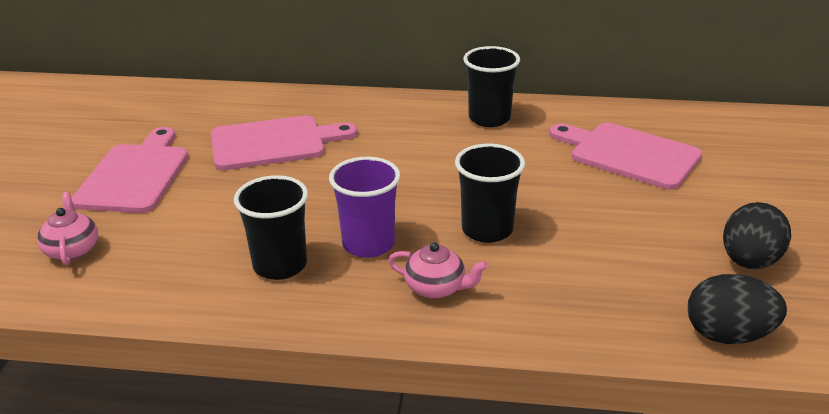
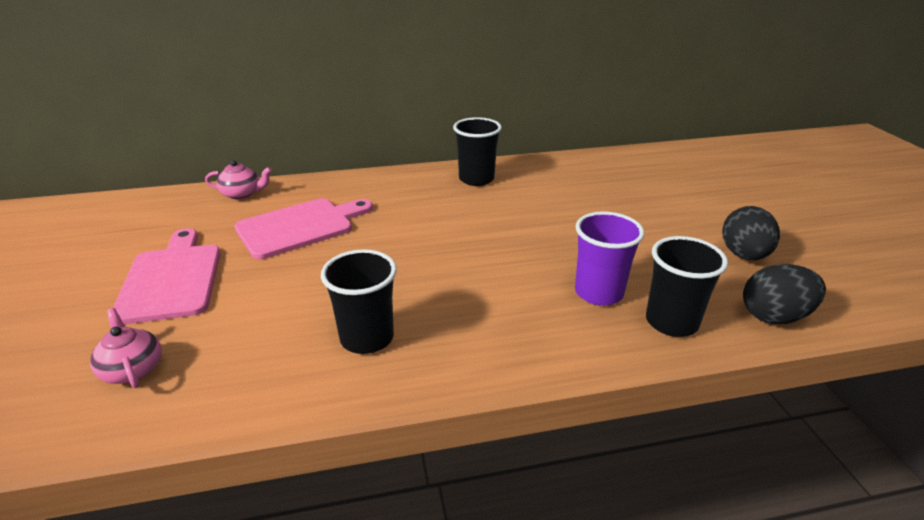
camera: 20 degrees left, 0 degrees up
(368, 244) = (439, 301): purple cup -> purple cup (599, 293)
(436, 288) = (523, 328): pink teapot -> pink teapot (242, 194)
(487, 230) = (533, 268): black cup -> black cup (671, 322)
(629, 154) = (600, 190): pink cutting board -> none

